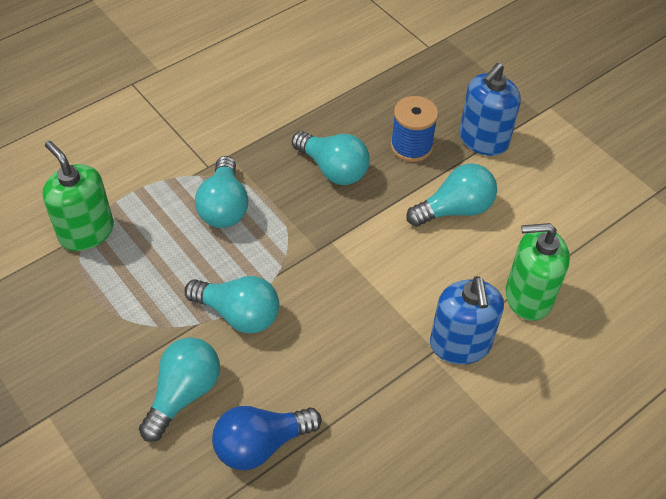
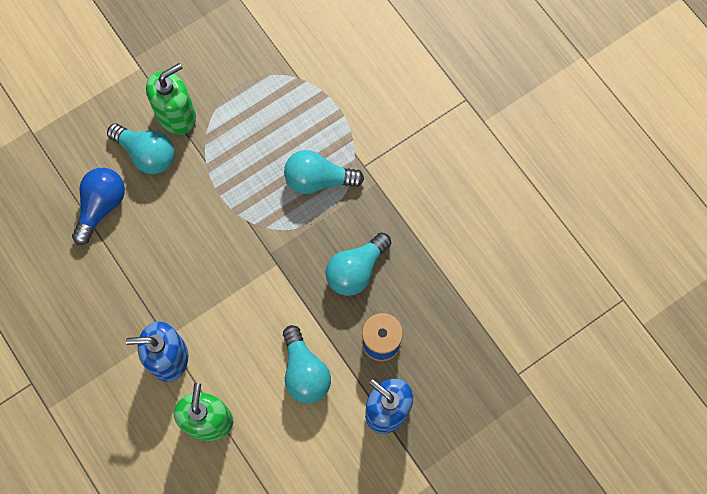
camera: 95 degrees right, 20 degrees up
(86, 232) = (298, 77): green soap dispenser -> green soap dispenser (176, 115)
(238, 314) = (211, 191): turquoise light bulb -> none
(261, 444) = (101, 206): blue light bulb -> blue light bulb turned 45 degrees clockwise

